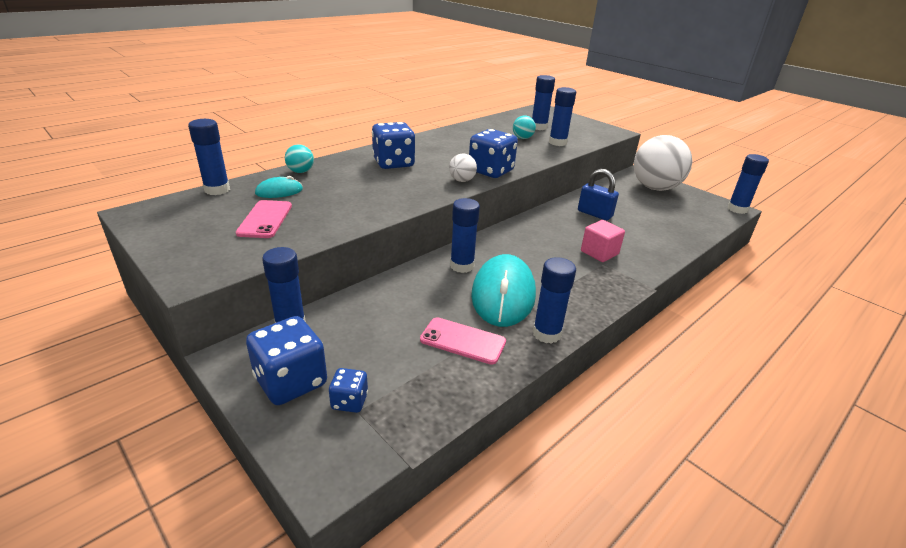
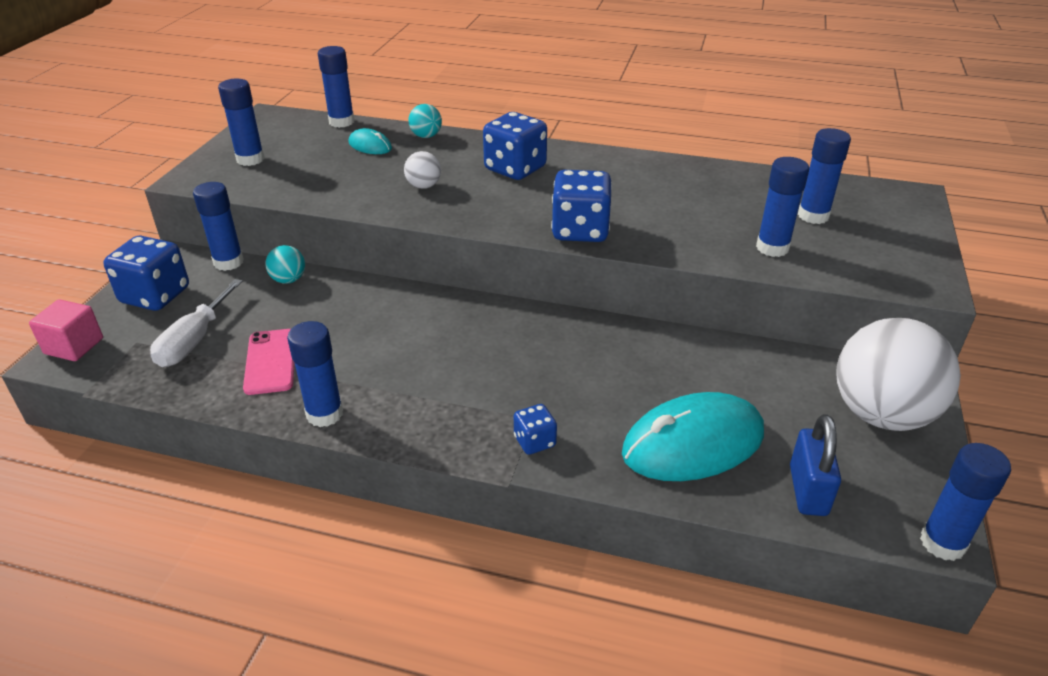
camera: 60 degrees right, 5 degrees up
(265, 219) = (308, 163): pink phone -> none
(349, 401) = (145, 333): blue dice -> blue dice (534, 441)
(393, 374) = (194, 341): none -> white screwdriver
(462, 180) = (523, 222): white ball -> white ball (423, 186)
(462, 266) = (414, 312): blue glue stick -> blue glue stick (250, 159)
(503, 294) = (379, 359): turquoise mouse -> turquoise mouse (693, 443)
(522, 138) = (740, 217): turquoise ball -> turquoise ball (288, 280)
(594, 214) = (680, 373): blue padlock -> blue padlock (808, 490)
(599, 253) = (560, 407): pink cube -> pink cube (74, 346)

